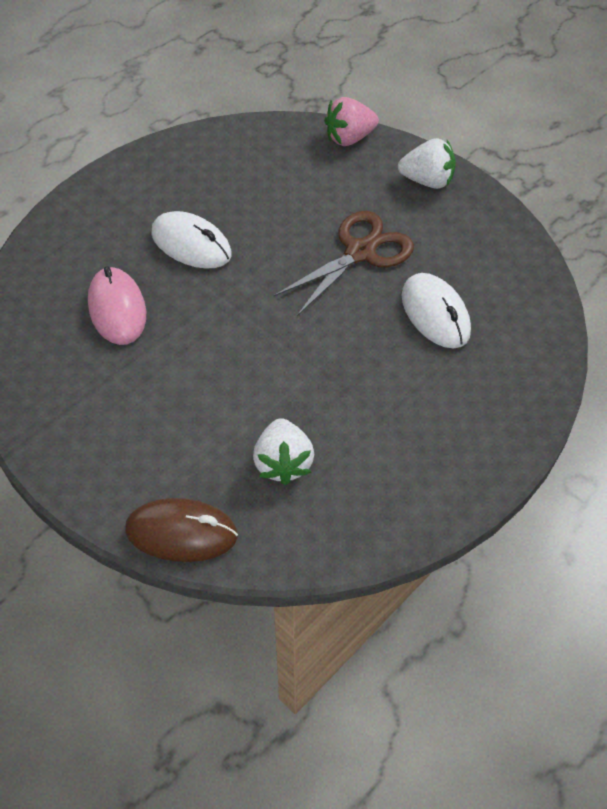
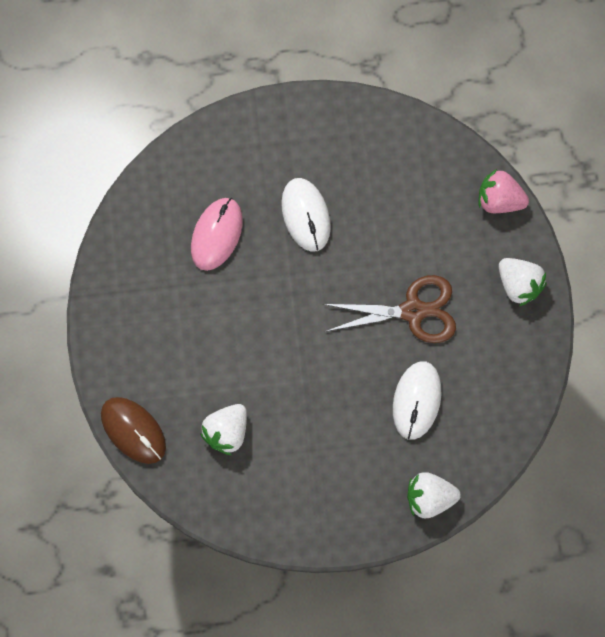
camera: 40 degrees right, 20 degrees up
(530, 380) = (429, 498): none -> white strawberry

